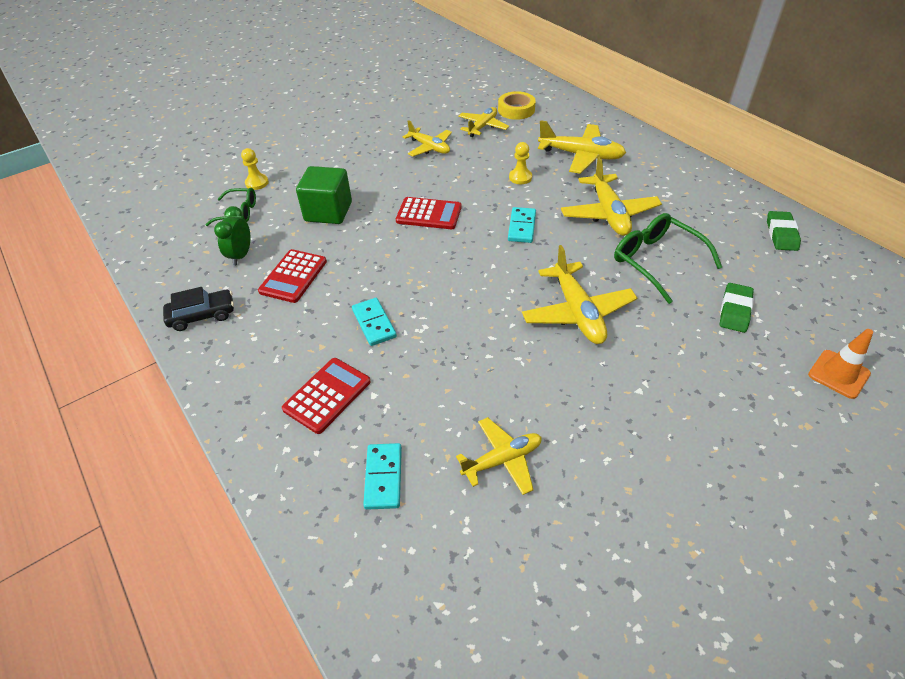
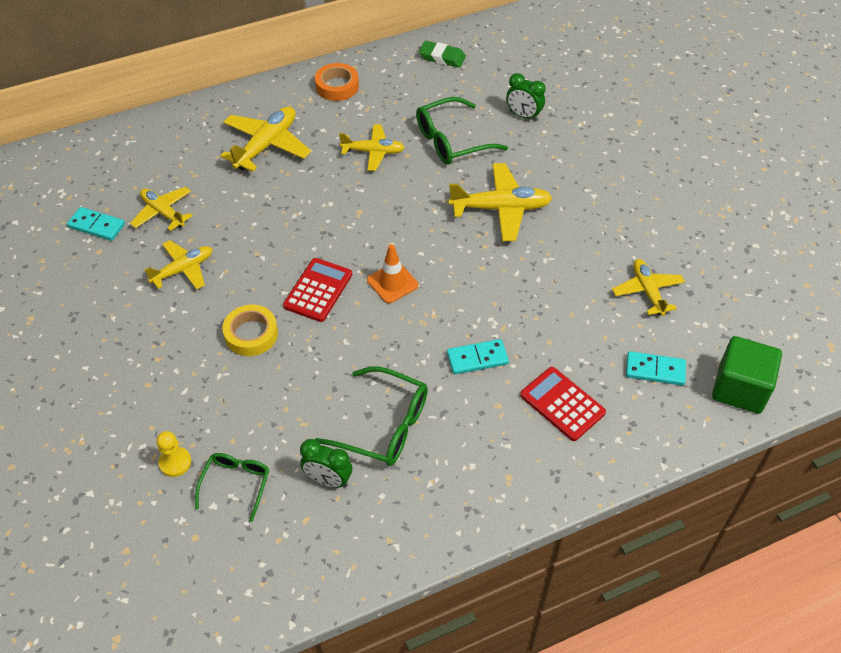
camera: 80 degrees left, 5 degrees up
(202, 315) = (424, 518): black car -> none
(293, 276) = (384, 425): red calculator -> green glasses
(328, 212) = (275, 385): green cube -> green cube (740, 388)
(516, 110) = (142, 175): yellow tape -> yellow tape (251, 334)
(520, 177) = (284, 202): yellow pawn -> none
(522, 227) = (369, 219): turquoise domino -> turquoise domino (97, 226)
(608, 214) = (373, 152): yellow plane -> yellow plane, size x0.66
(682, 177) = (337, 86): none -> orange tape
(735, 311) = (523, 116): green eraser -> green clock
(838, 374) = (598, 88): orange traffic cone -> orange traffic cone (392, 283)

